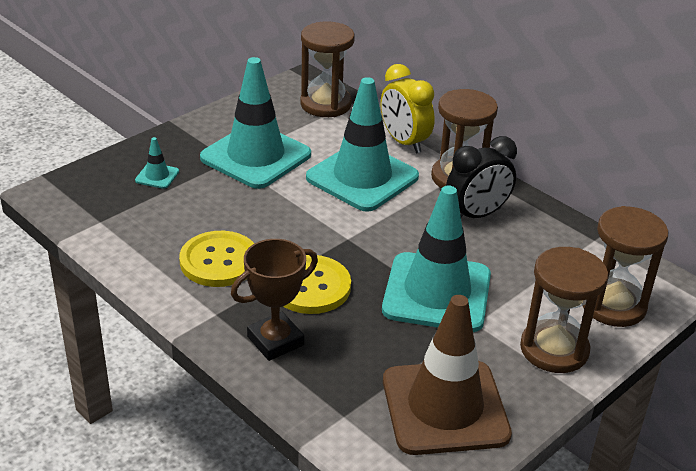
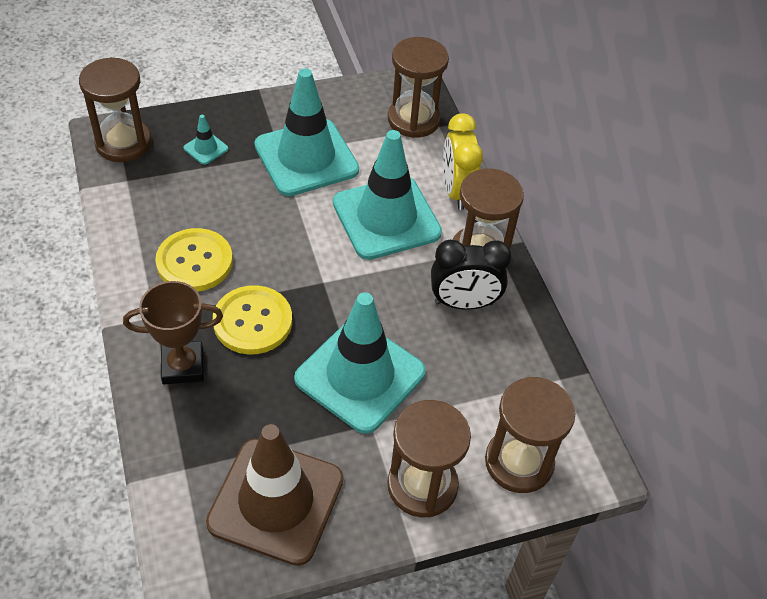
camera: 25 degrees right, 15 degrees up
(72, 194) = (123, 143): none -> brown hourglass

